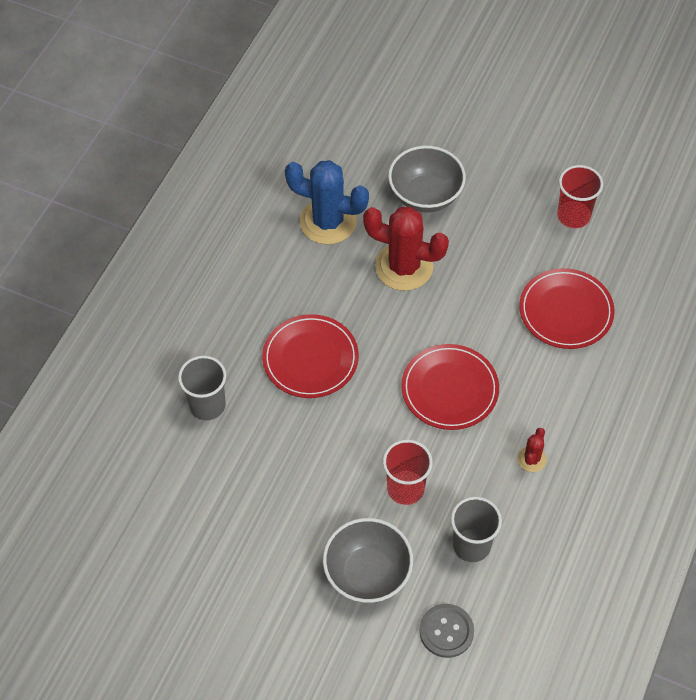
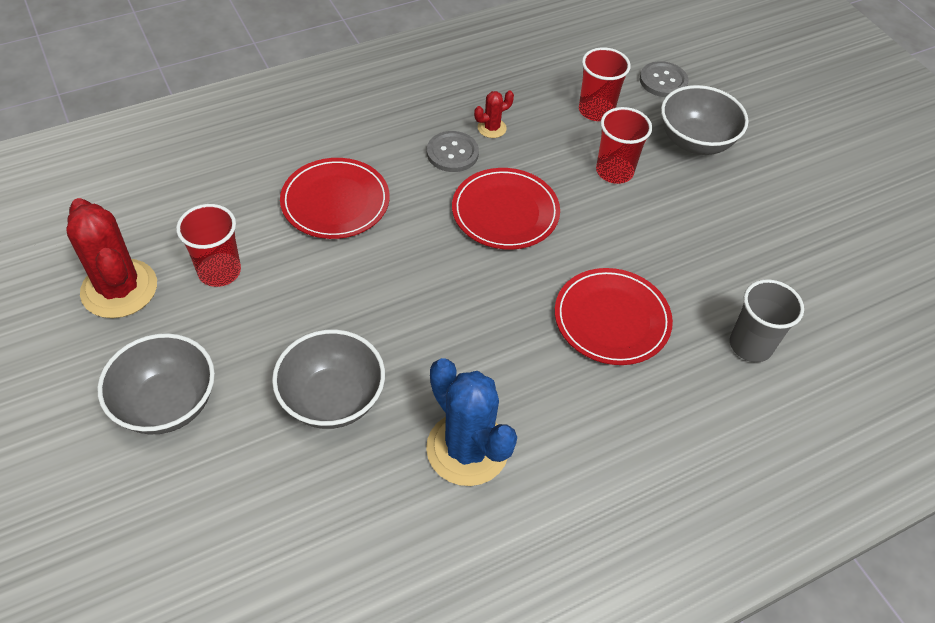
camera: 145 degrees left, 5 degrees down
(404, 267) = (436, 340): red cactus -> red cactus (119, 289)
(471, 545) = (596, 110): grey cup -> red cup
(505, 135) = (167, 404): none -> grey bowl
(535, 412) = (452, 153): none -> grey button

